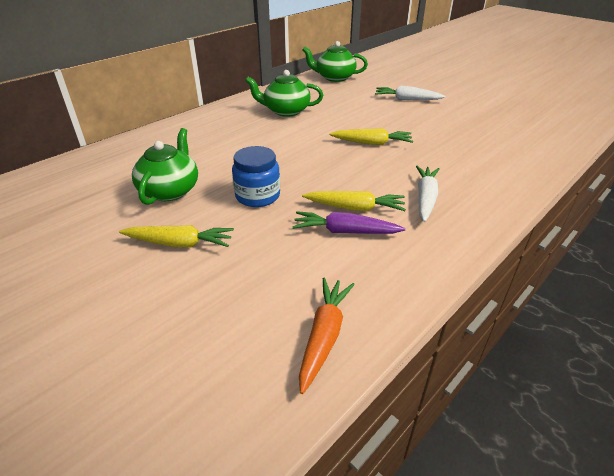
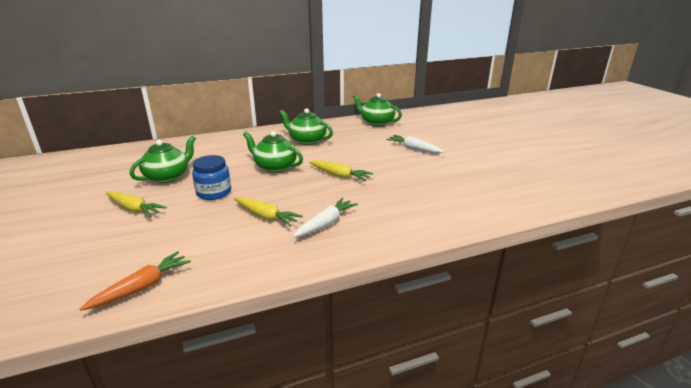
camera: 25 degrees right, 10 degrees down
(289, 148) = (274, 167): none -> green teapot
(345, 231) = (239, 230): purple carrot -> none

